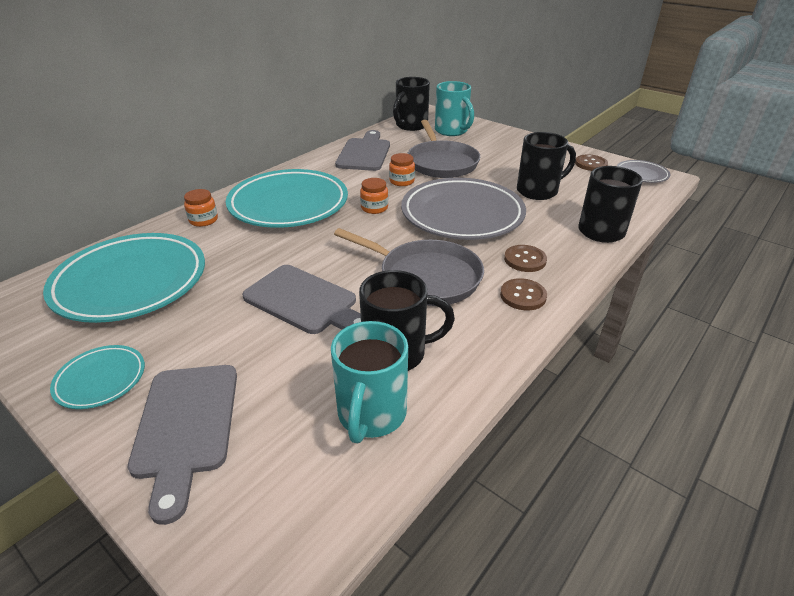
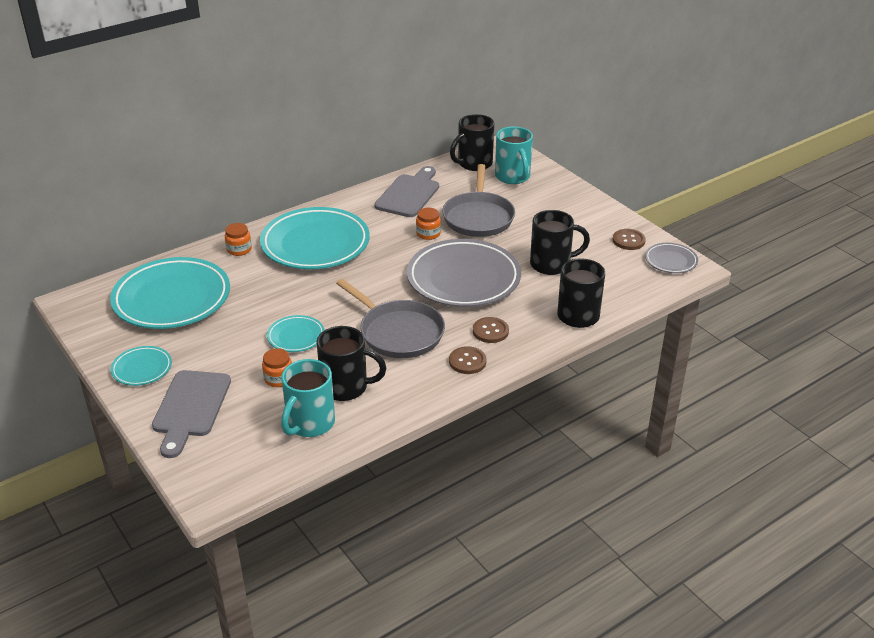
camera: 15 degrees right, 0 degrees up
(305, 301) = (296, 337): grey cutting board -> turquoise plate
(374, 208) = (389, 259): orange jar -> orange jar (278, 378)

